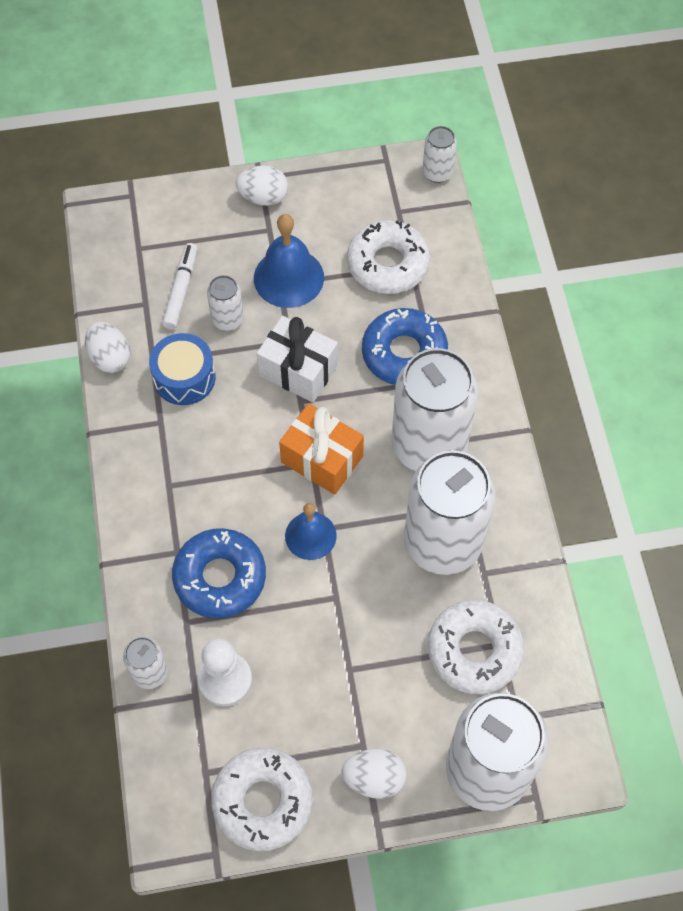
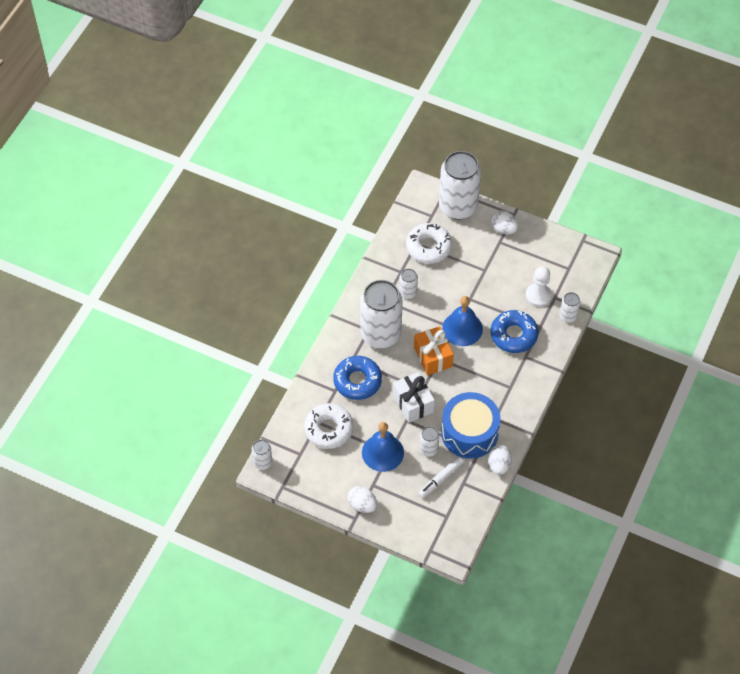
camera: 145 degrees left, 5 degrees down
(184, 378) = (469, 433): blue drum -> blue drum, size x1.62
(262, 801) = (552, 246): white donut -> none
(310, 535) = (462, 328): blue bell -> blue bell, size x1.51
(443, 542) = (408, 292): white can -> white can, size x0.45

